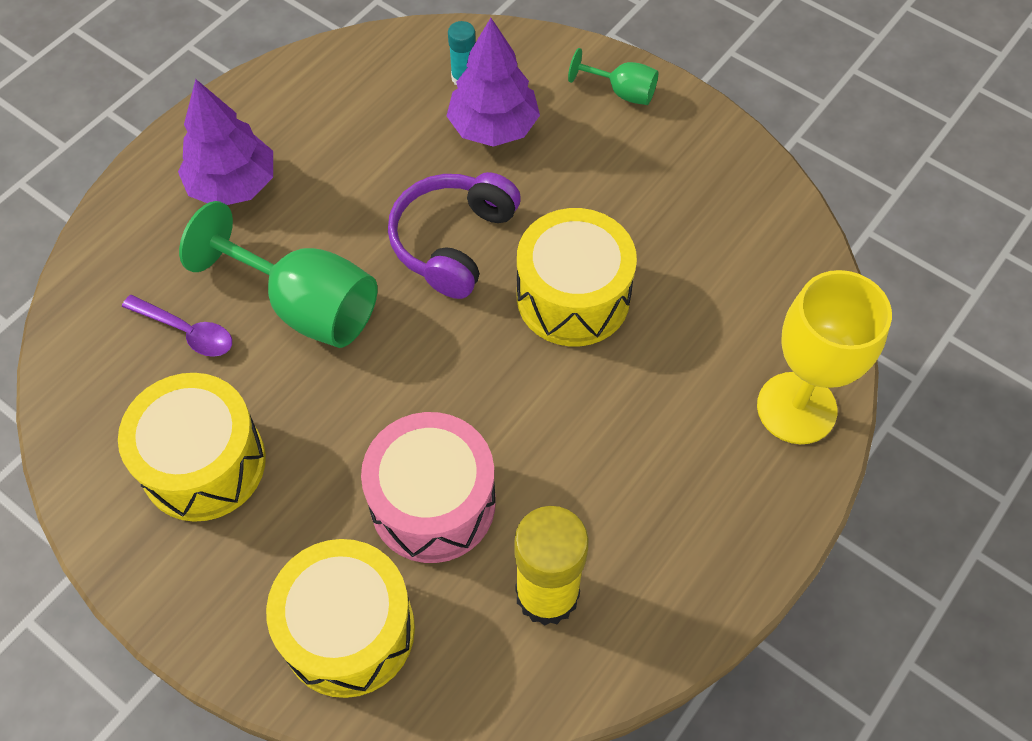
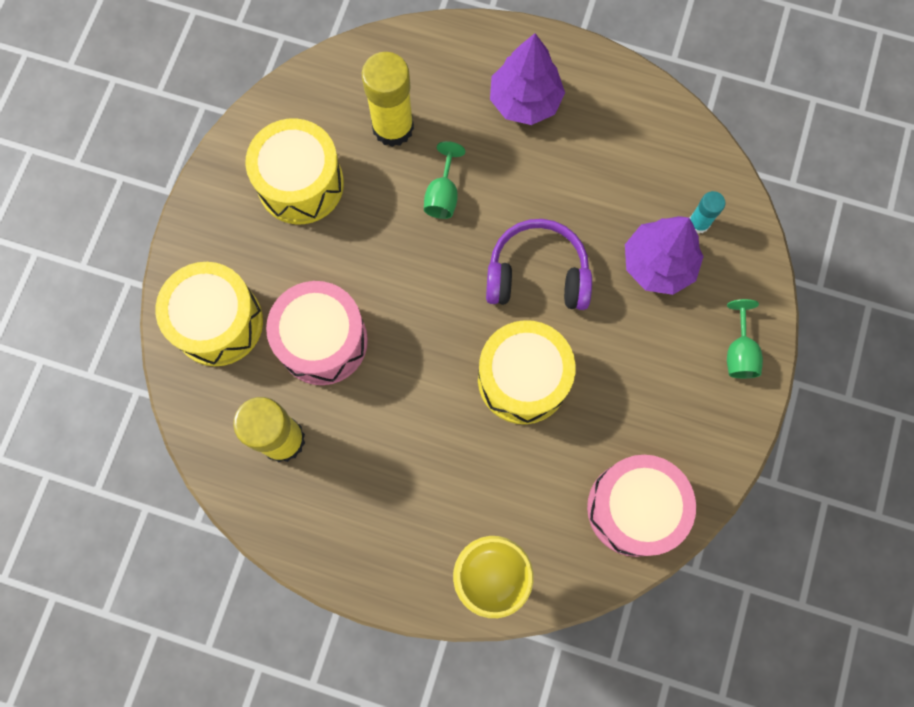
camera: 70 degrees right, 15 degrees up
(187, 332) = (393, 127): purple spoon -> yellow glue stick
(305, 306) = (443, 195): green goblet -> green goblet, size x0.51
(761, 240) = (634, 508): none -> pink drum

